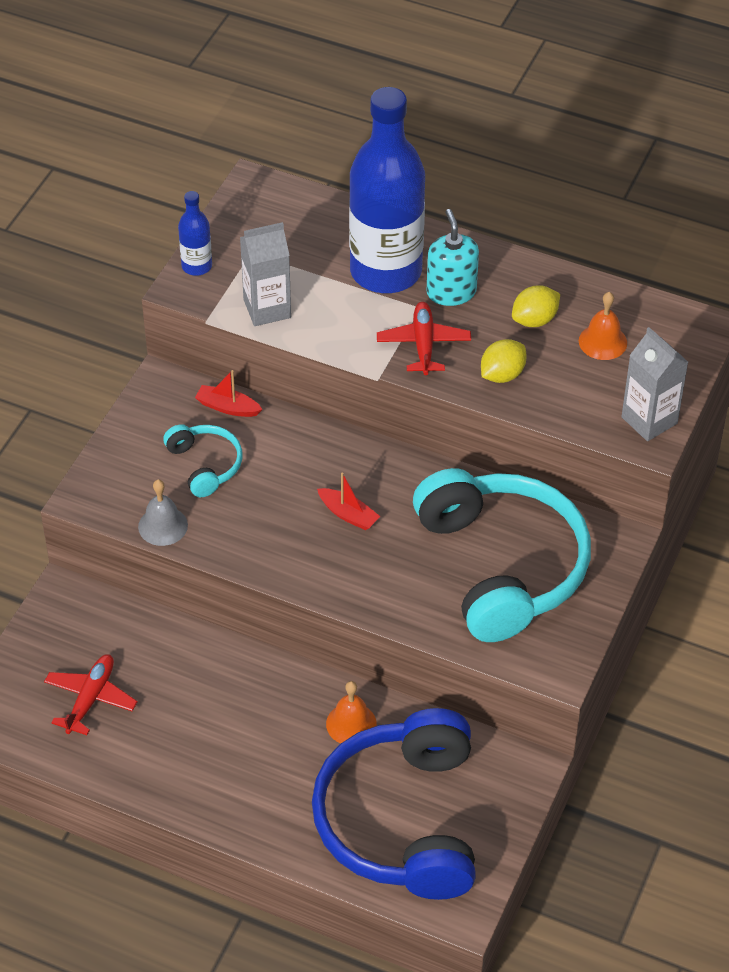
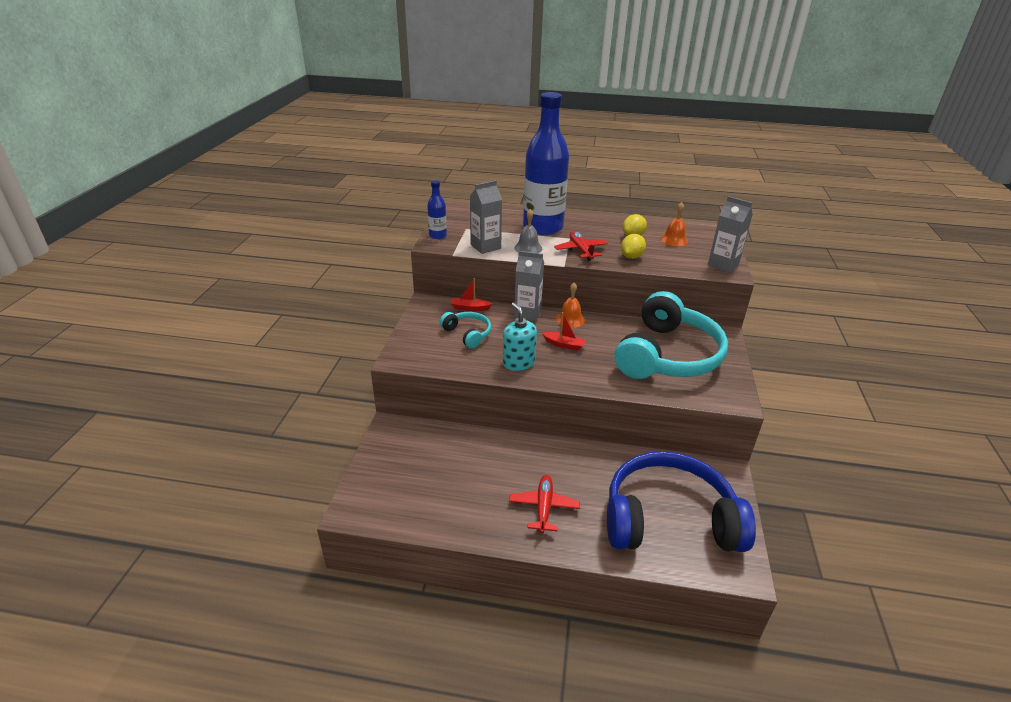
camera: 15 degrees left, 15 degrees down
(90, 699) = (426, 483): red plane -> red plane (544, 507)
(163, 526) = (453, 365): grey bell -> grey bell (528, 248)
(318, 435) = (527, 313): none -> grey carton
(351, 724) = (604, 467): orange bell -> orange bell (570, 319)
(402, 820) = (669, 519): blue headphones -> blue headphones turned 105 degrees clockwise
(451, 292) = (582, 231): turquoise soap dispenser -> turquoise soap dispenser (518, 363)
(501, 566) = (667, 355): turquoise headphones -> turquoise headphones turned 60 degrees clockwise

